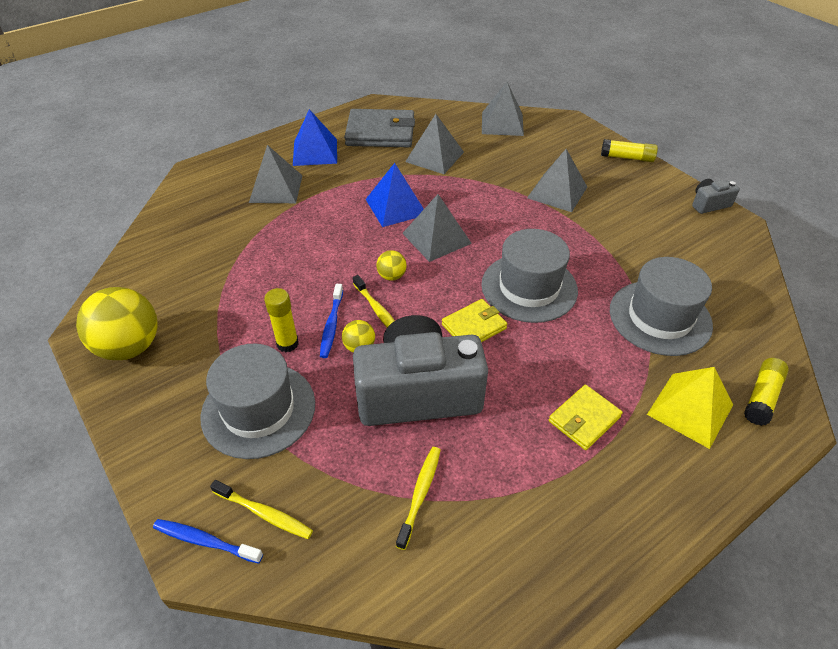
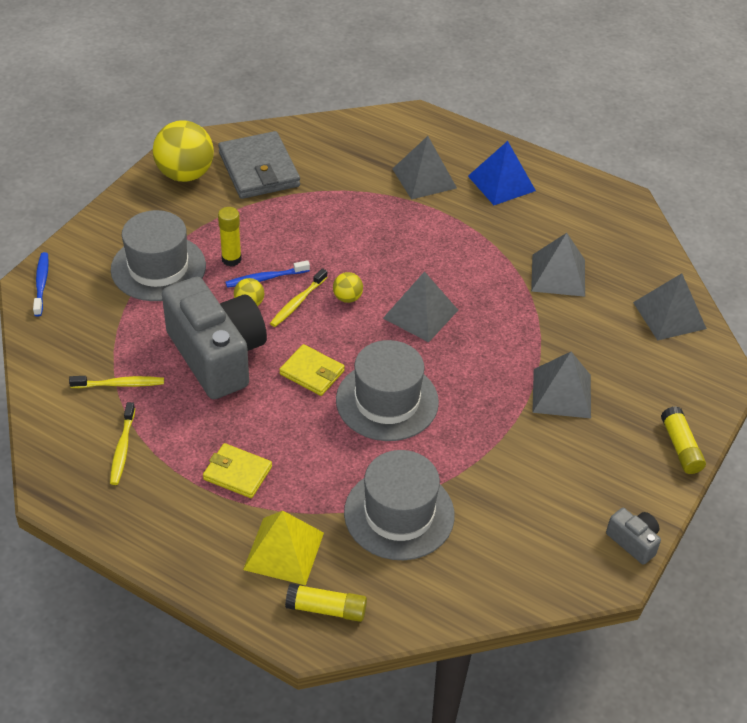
camera: 65 degrees right, 0 degrees up
(264, 513) = (72, 305): yellow toothbrush -> yellow toothbrush (122, 449)
(380, 132) = (572, 219): grey wallet -> grey wallet (259, 169)
(396, 207) = (451, 270): blue pyramid -> none

